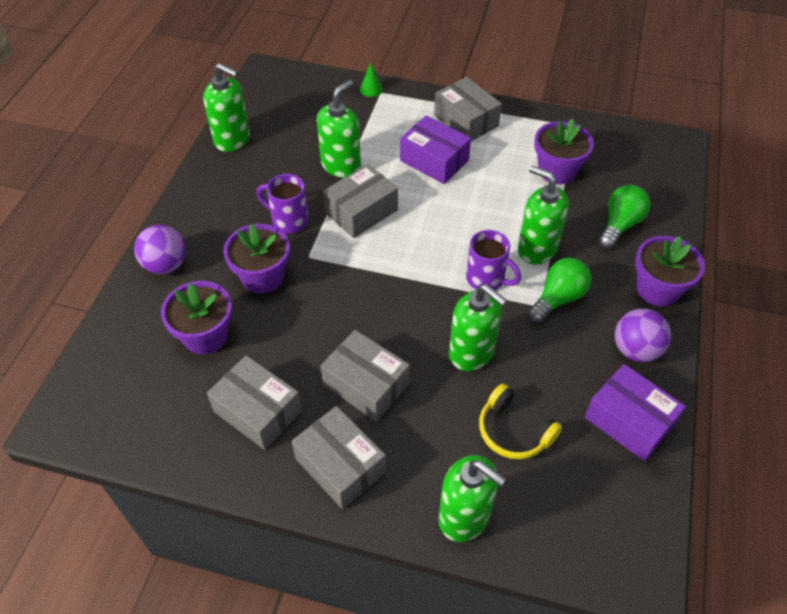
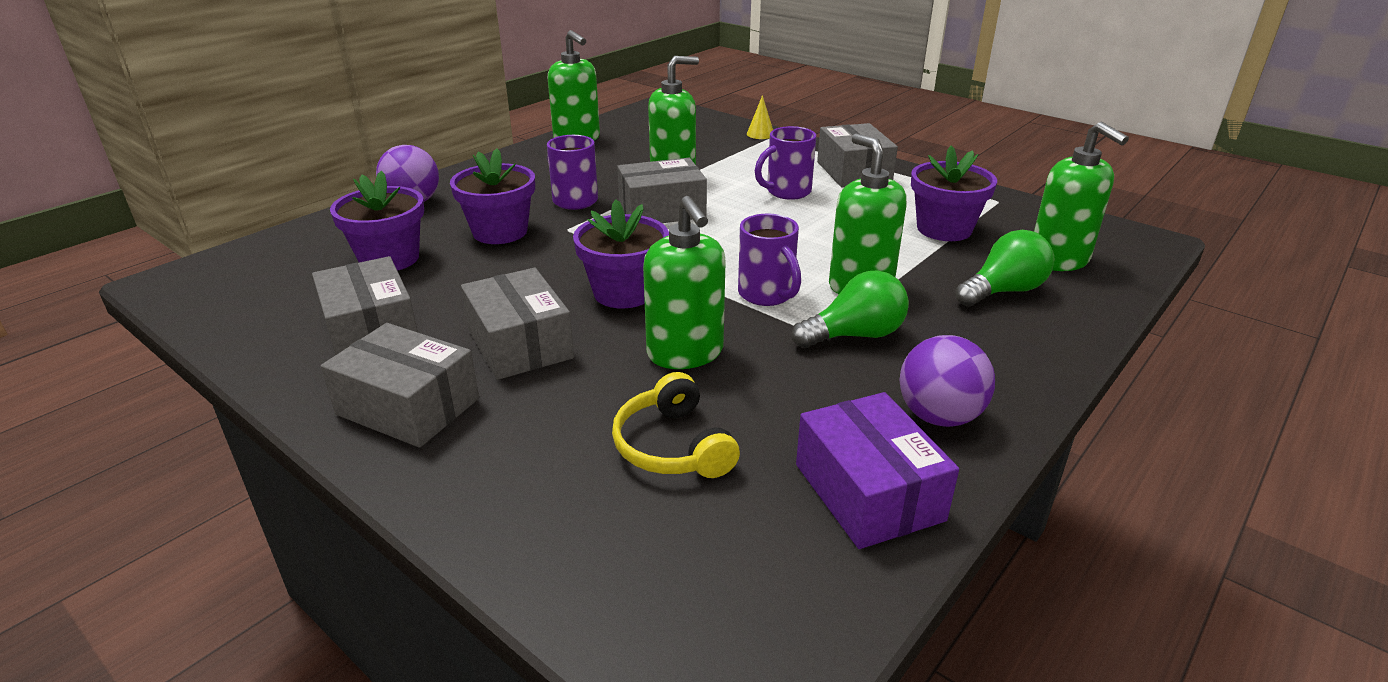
camera: 25 degrees right, 20 degrees down
(340, 465) = (408, 406): grey box -> grey box turned 45 degrees counterclockwise
(371, 89) = (760, 134): green cone -> yellow cone
(434, 160) = (786, 192): purple box -> purple mug
(464, 517) = (512, 515): green soap dispenser -> green soap dispenser (1059, 260)
(657, 289) = (1022, 364): purple flower pot -> purple flower pot (624, 292)

